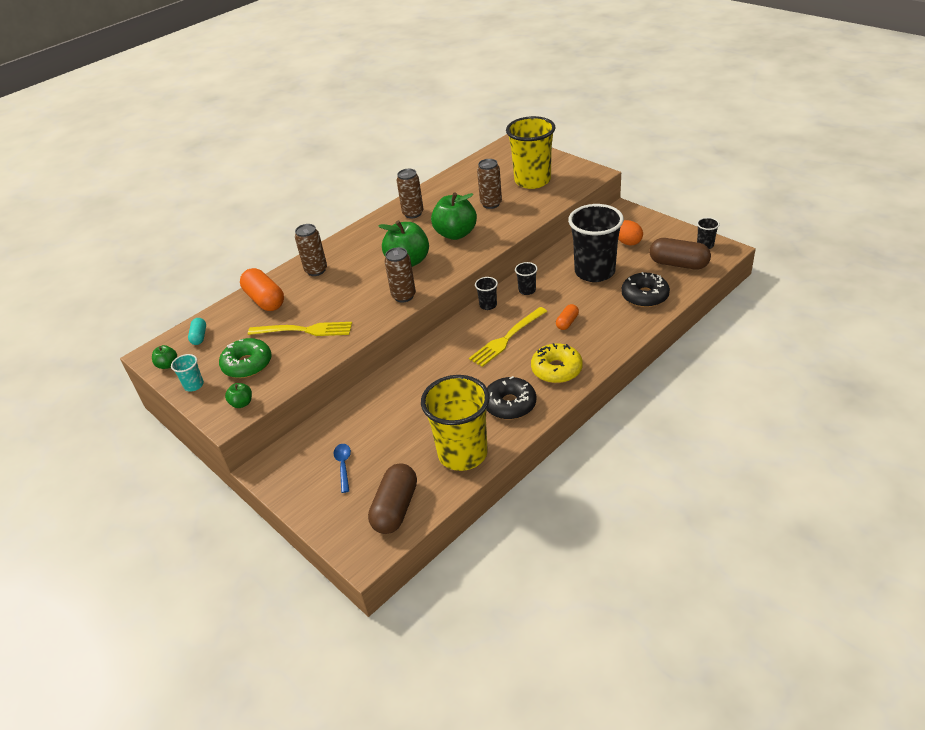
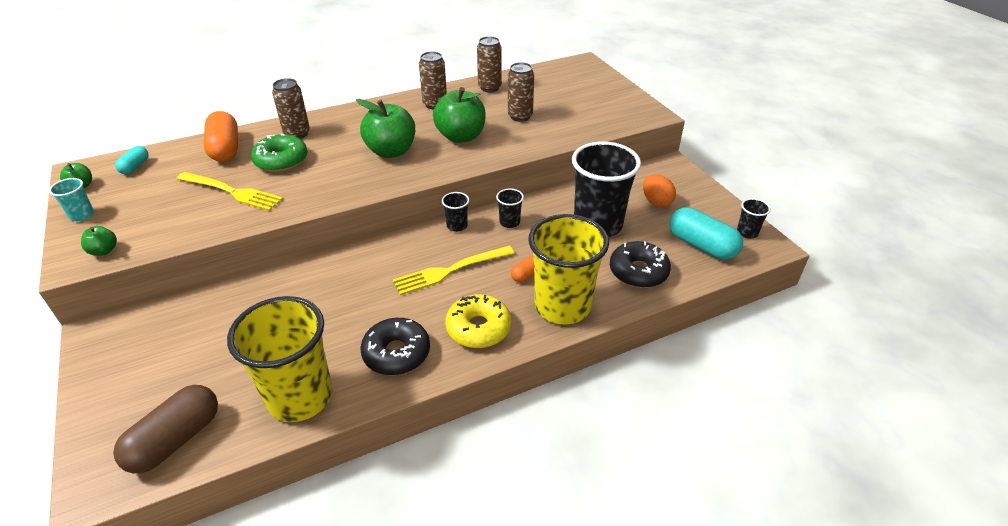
camera: 15 degrees right, 0 degrees up
(247, 364) = (148, 210): green donut -> green donut (281, 160)
(343, 465) = (169, 361): blue spoon -> none
(403, 296) = (357, 186): brown can -> brown can (489, 88)
(532, 180) = (580, 104): yellow cup -> yellow cup (562, 306)
(678, 264) = (702, 245): brown capsule -> turquoise capsule

